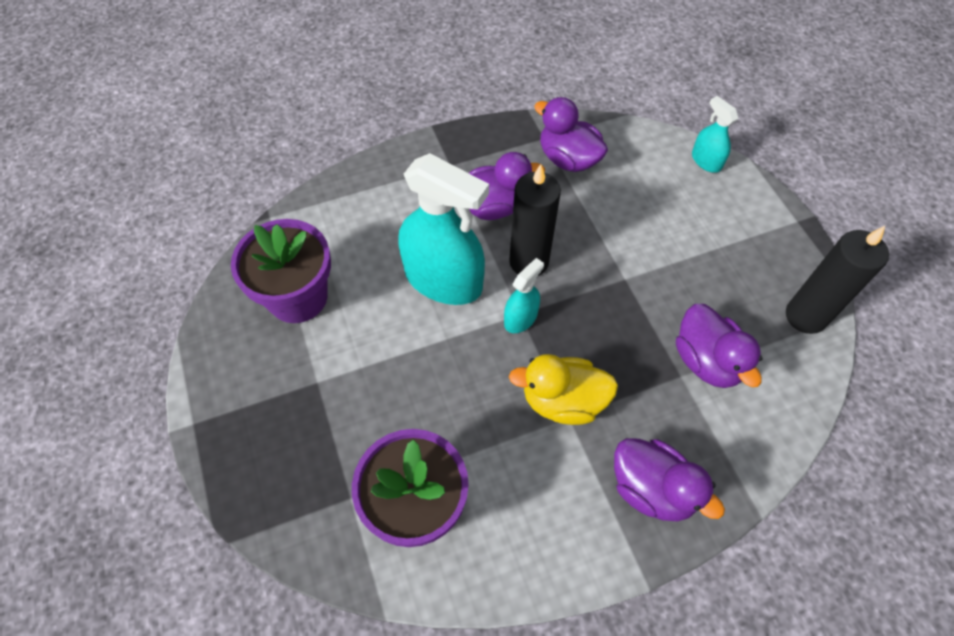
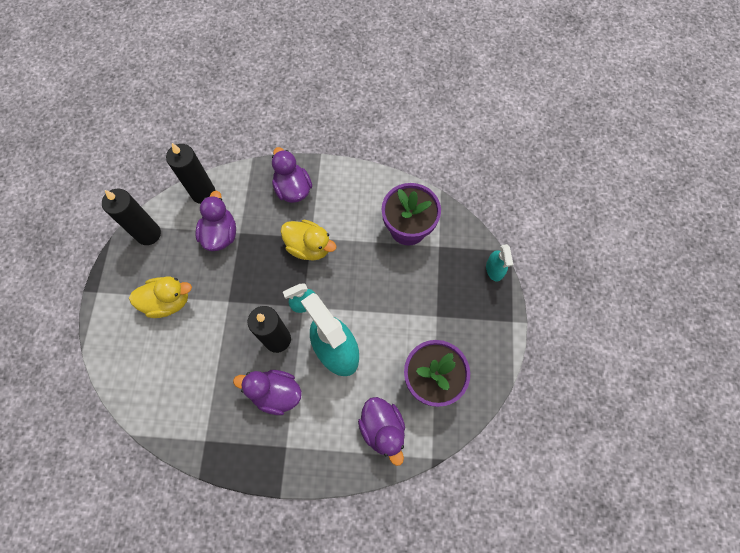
camera: 155 degrees left, 10 degrees up
(568, 159) = (201, 411): purple duck -> purple duck (382, 429)
(701, 246) = (168, 301): none -> yellow duck
(706, 161) = (111, 364): turquoise spray bottle -> turquoise spray bottle (494, 269)
(785, 413) = (203, 193): none -> black candle

